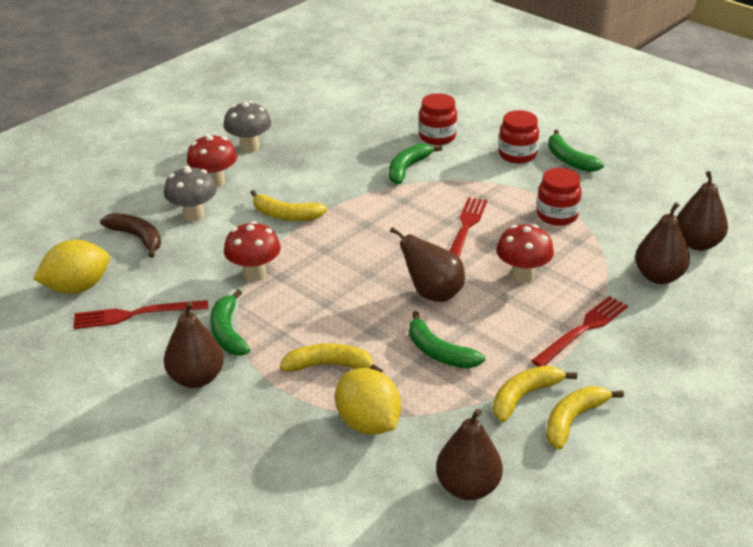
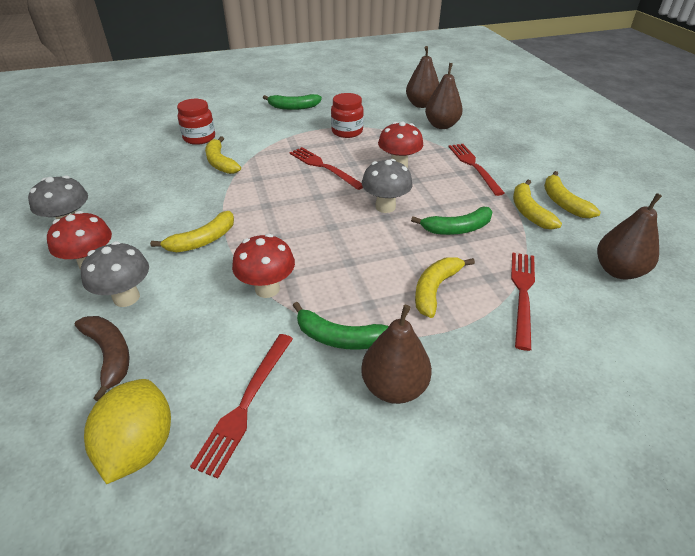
camera: 60 degrees left, 5 degrees up
(137, 238) = (110, 355): brown banana -> brown banana turned 75 degrees clockwise
(368, 423) = (522, 294): yellow lemon -> red fork
(407, 168) = (220, 162): green banana -> yellow banana
(432, 293) = (385, 207): brown pear -> grey mushroom
(517, 155) = (264, 120): red jar -> none

